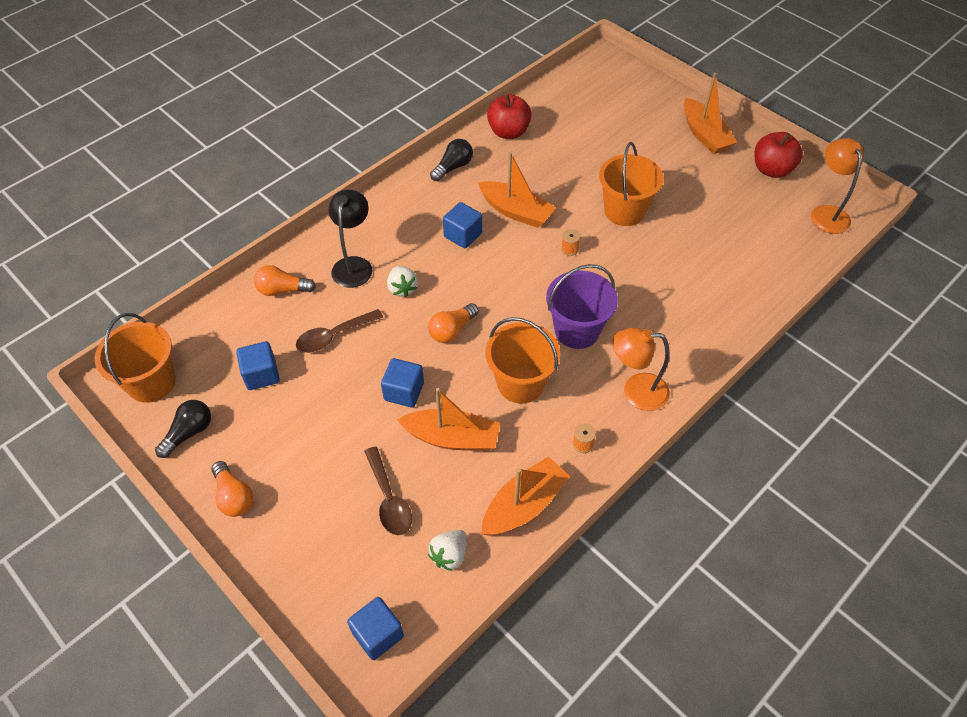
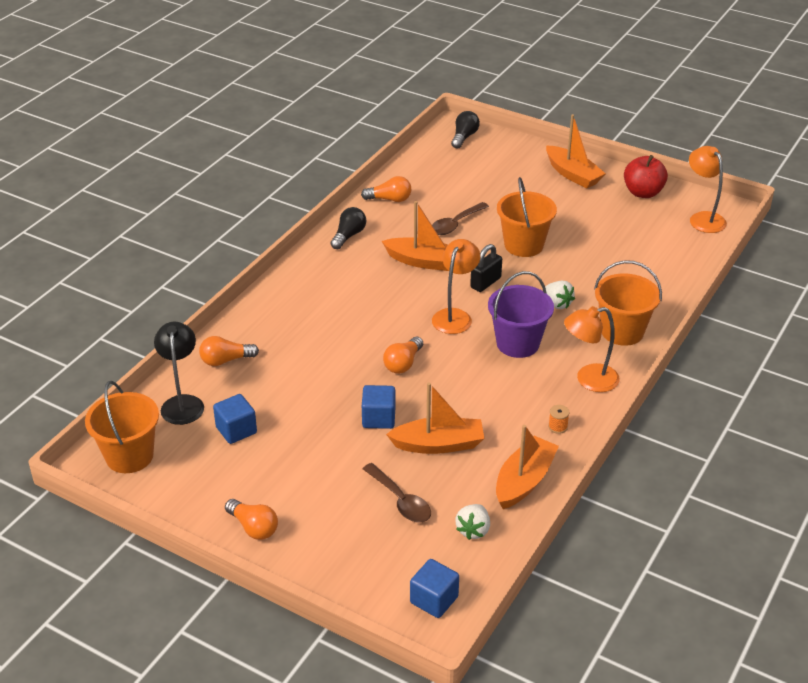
camera: 15 degrees left, 15 degrees down
(189, 433) = (186, 488): black light bulb -> black light bulb (464, 137)
(334, 336) = (292, 388): brown spoon -> brown spoon (455, 224)
(354, 265) = (287, 329): black lamp -> black lamp (182, 403)
(402, 288) = (342, 339): white strawberry -> white strawberry (557, 304)
(463, 235) = (381, 288): blue cube -> none
(508, 132) = (390, 199): red apple -> orange light bulb
(520, 383) = (483, 392): orange bucket -> orange bucket (622, 331)
(524, 283) = (455, 316): none -> orange lamp
(569, 249) = (485, 283): orange spool -> black padlock

